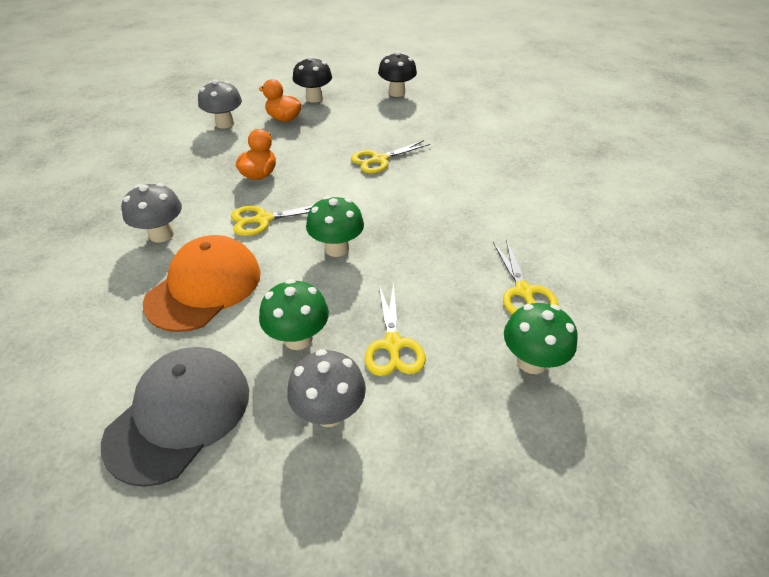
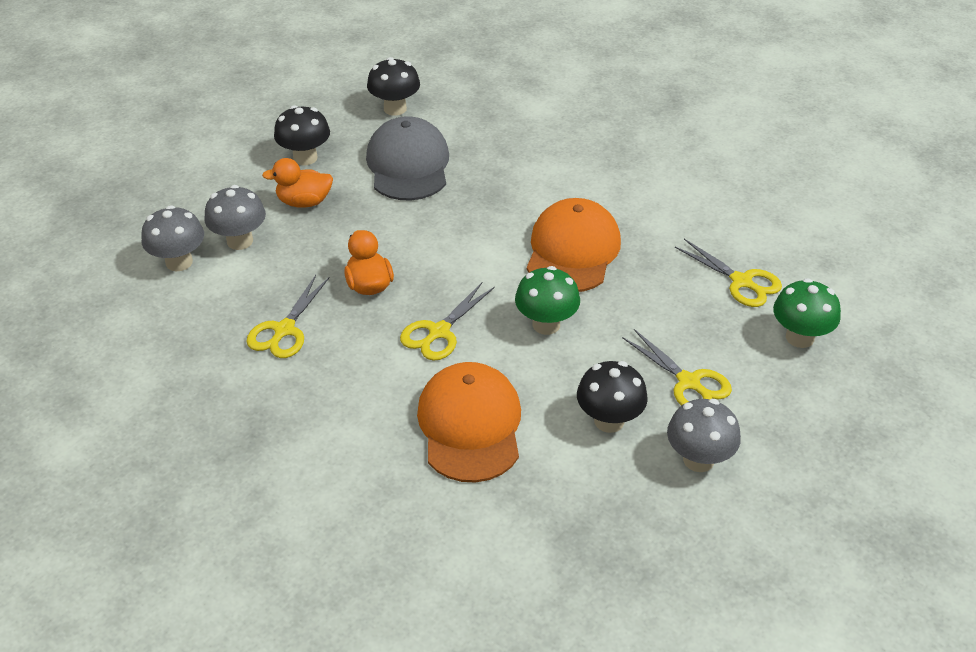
camera: 35 degrees left, 0 degrees up
(161, 234) = (354, 401): grey mushroom -> grey mushroom (179, 262)
(179, 415) = (589, 531): grey cap -> grey cap (408, 165)
(298, 338) = (609, 421): green mushroom -> black mushroom
(379, 159) = (475, 207): yellow scissors -> yellow scissors (284, 330)
(412, 211) = (572, 251): none -> orange cap

